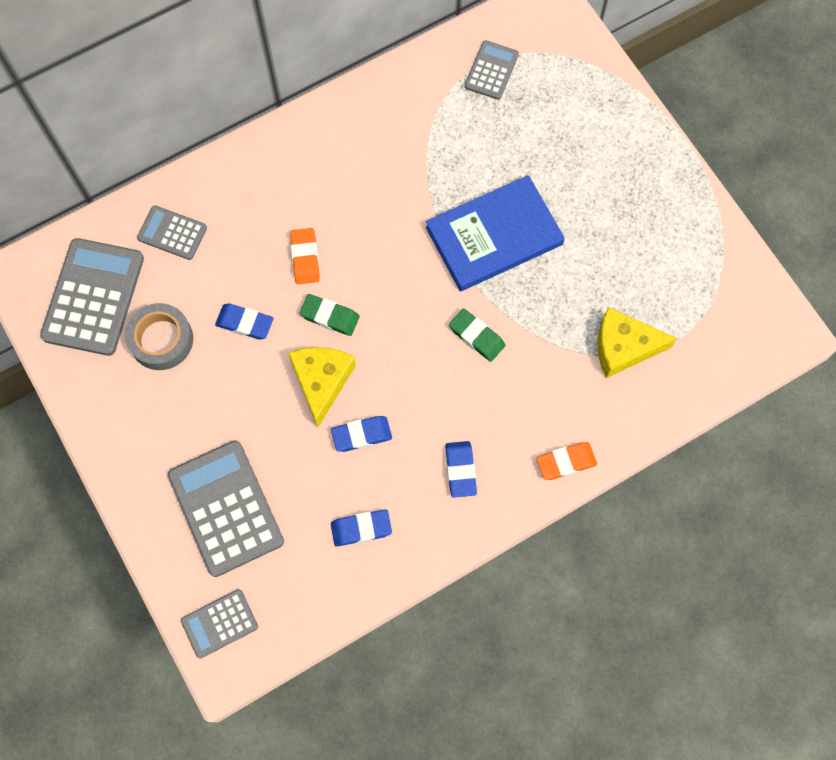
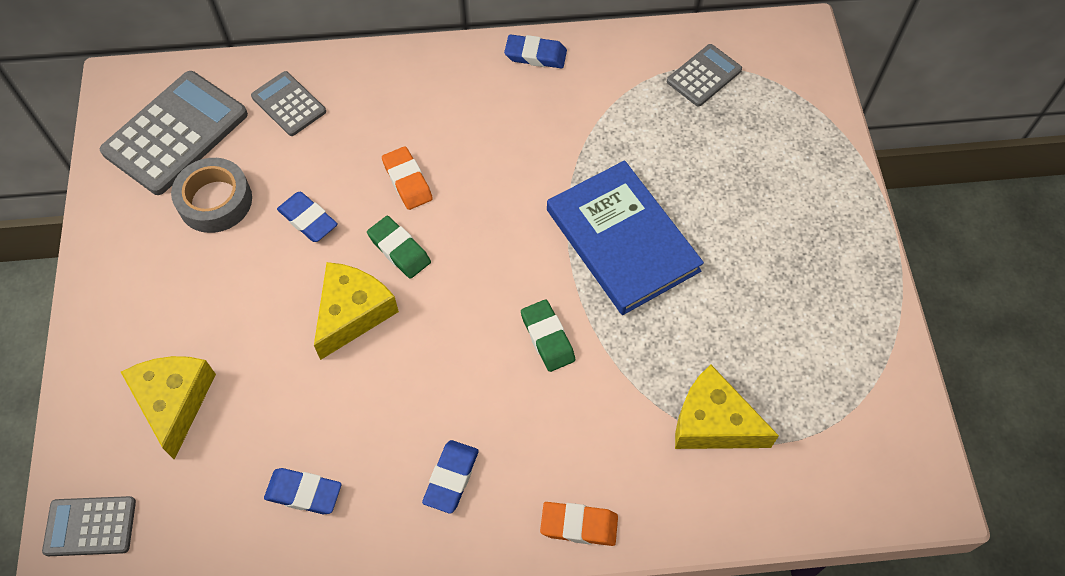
camera: 25 degrees right, 10 degrees down
(226, 508) = (174, 402): grey calculator -> yellow cheese
(305, 258) = (407, 181): orange eraser -> orange eraser turned 45 degrees counterclockwise
(361, 435) = (363, 389): blue eraser -> blue eraser (535, 55)
(494, 236) = (622, 240): blue book -> blue book turned 60 degrees clockwise

